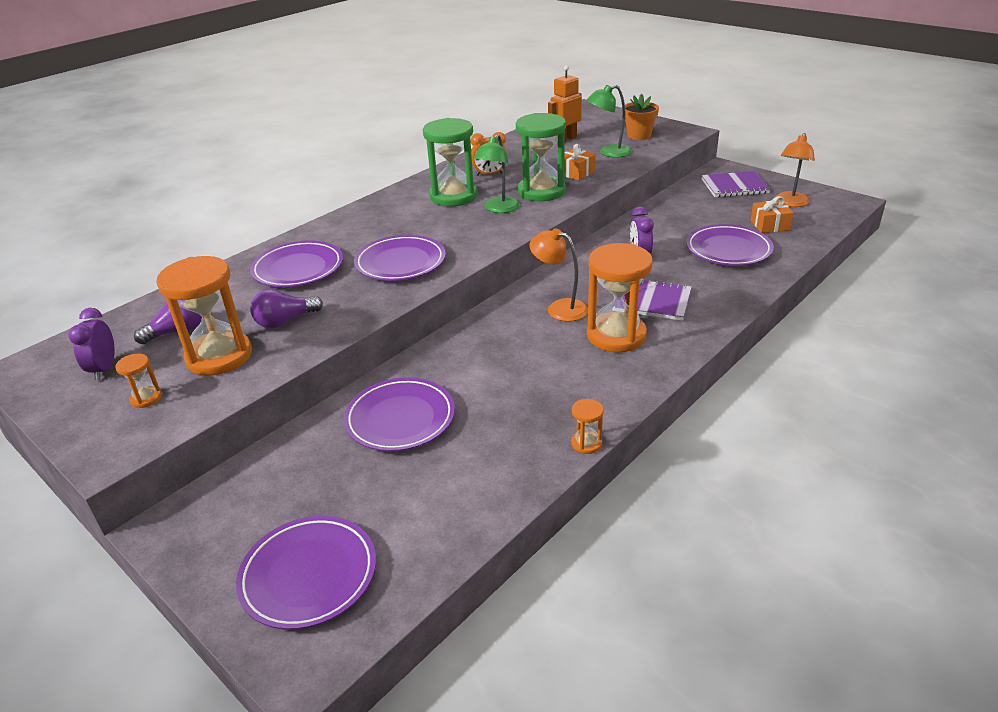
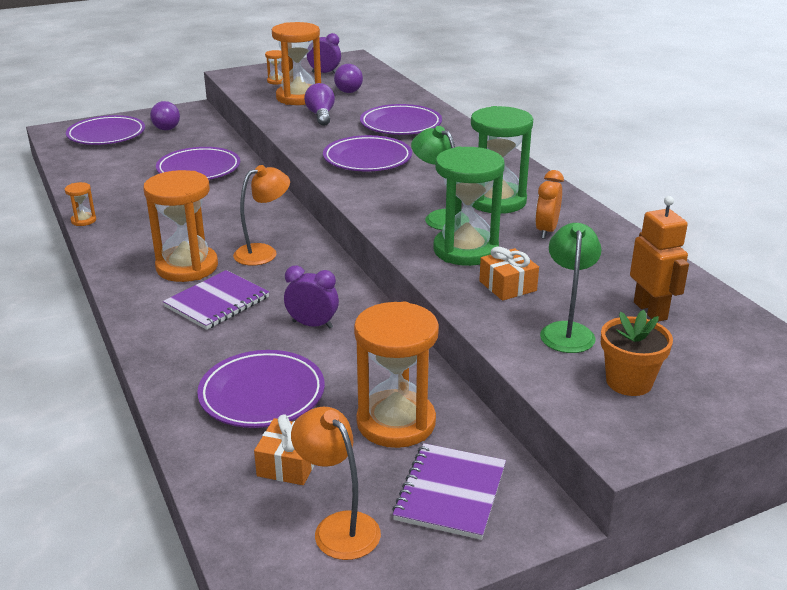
camera: 110 degrees right, 5 degrees down
(254, 522) = (164, 126): none -> purple light bulb
(702, 208) = (396, 422): none -> orange hourglass

